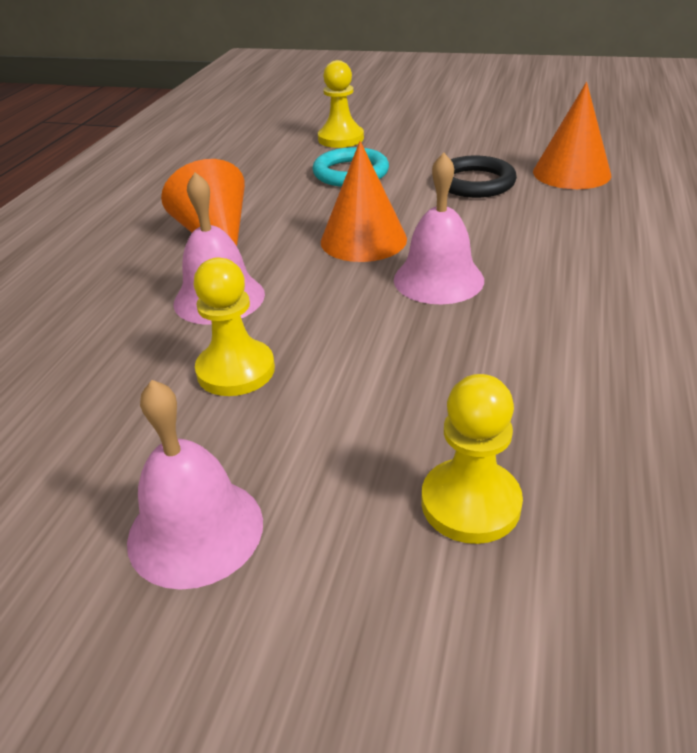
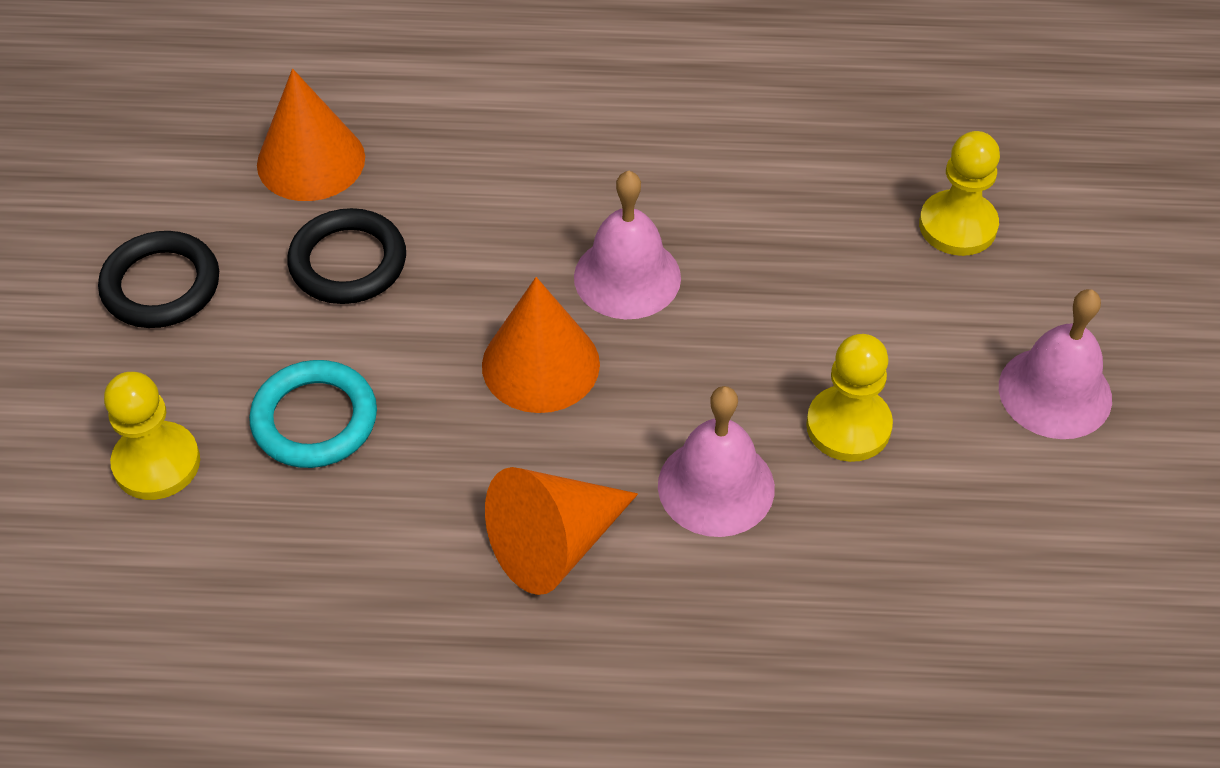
camera: 105 degrees left, 15 degrees up
(466, 137) = (161, 285): none -> black ring

